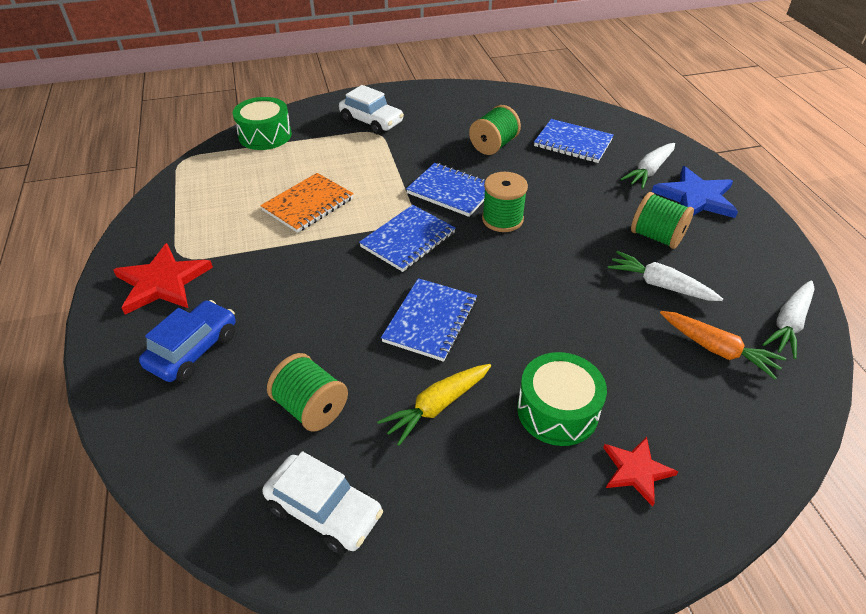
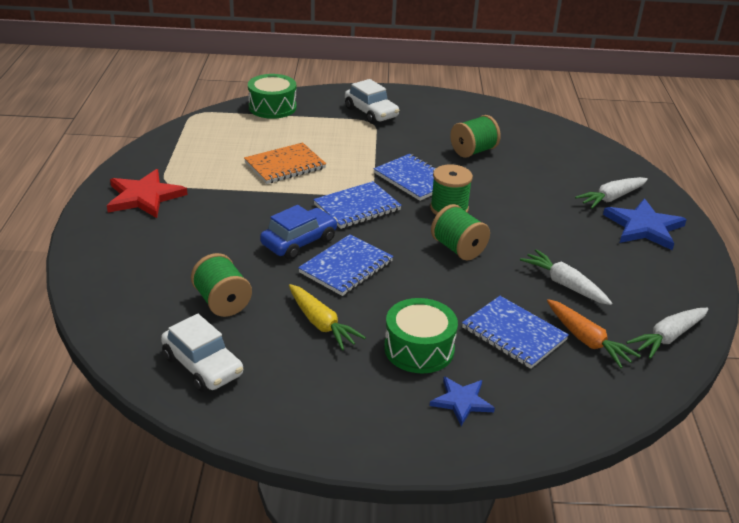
camera: 15 degrees right, 10 degrees down
(193, 350) = (149, 246): blue car -> blue car (299, 242)
(437, 406) = (321, 324): yellow carrot -> yellow carrot turned 105 degrees counterclockwise
(573, 143) = (550, 163): blue notebook -> blue notebook (513, 334)
(636, 470) = (462, 401): red star -> blue star
(656, 237) = (585, 249): green spool -> green spool (458, 249)

